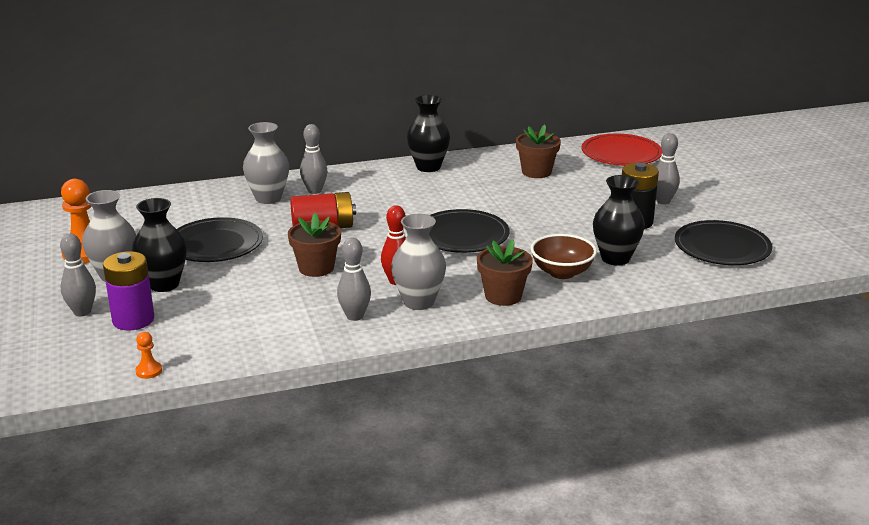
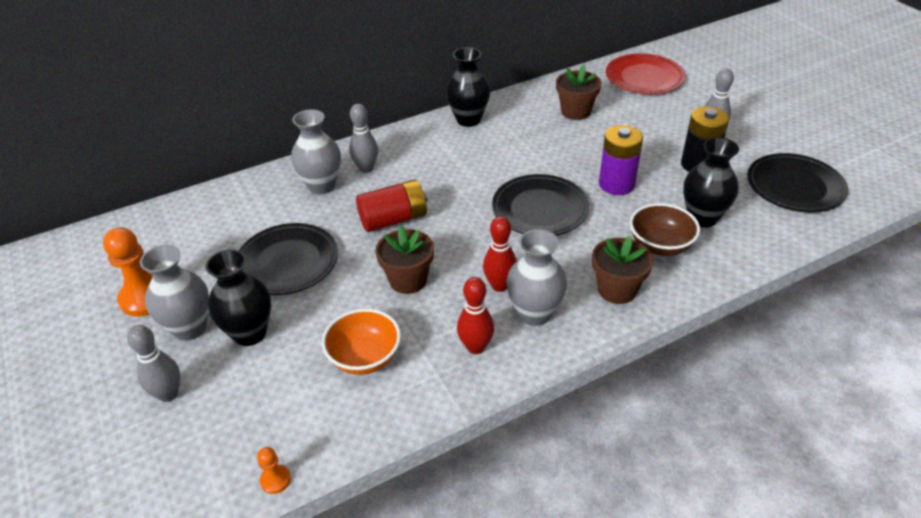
camera: 10 degrees left, 15 degrees up
(133, 320) = (232, 397): purple battery -> purple battery (616, 184)
(255, 311) = (365, 358): none -> orange bowl
(355, 316) = (476, 347): grey bowling pin -> red bowling pin

